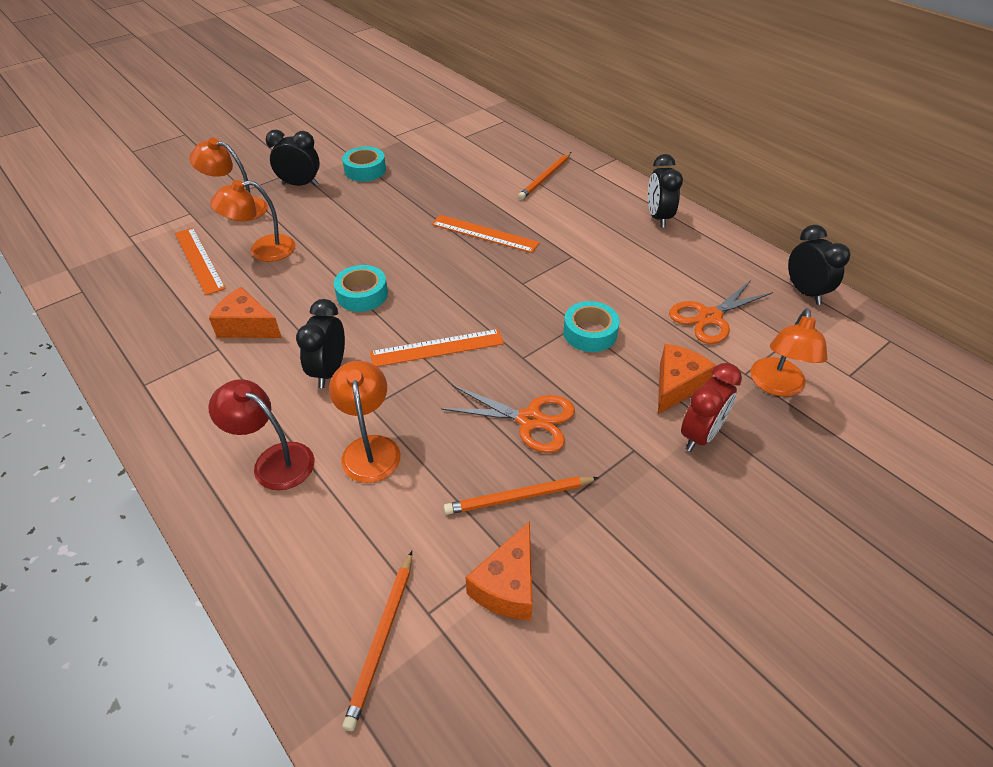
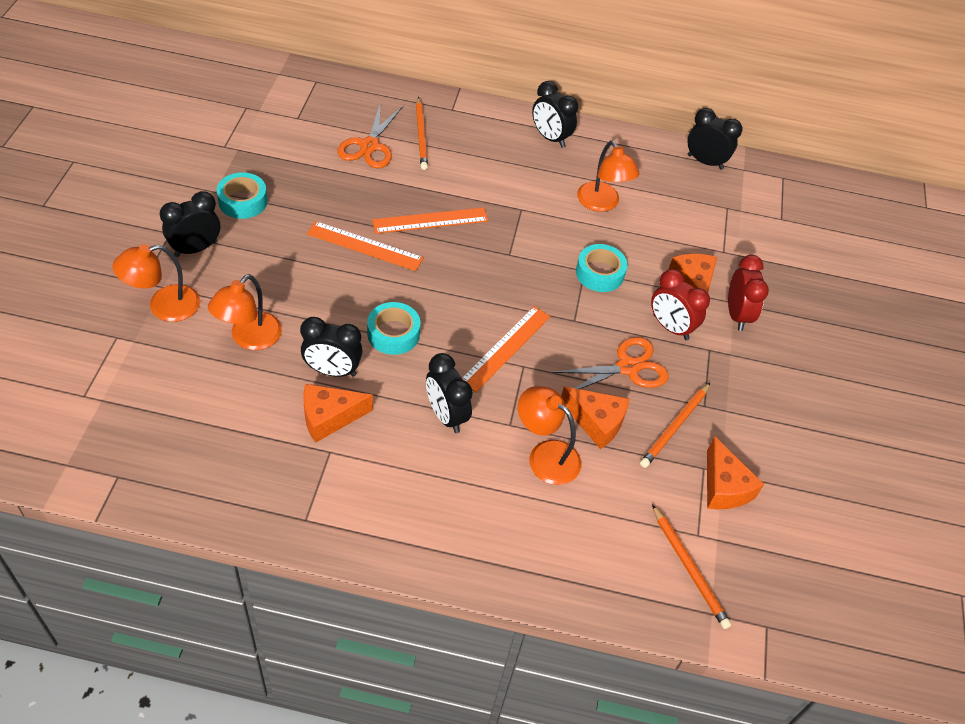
camera: 45 degrees left, 5 degrees up
(199, 260) = (198, 380): orange ruler -> orange ruler (365, 246)
(274, 460) = (489, 508): red lamp -> none
(289, 297) = (332, 370): none -> black clock
(446, 448) = (596, 422): none -> orange cheese
(612, 409) = (670, 327): none -> red clock
(709, 317) = (665, 216): orange scissors -> orange scissors (369, 146)
(777, 386) = (749, 251): orange lamp -> orange lamp (602, 203)

